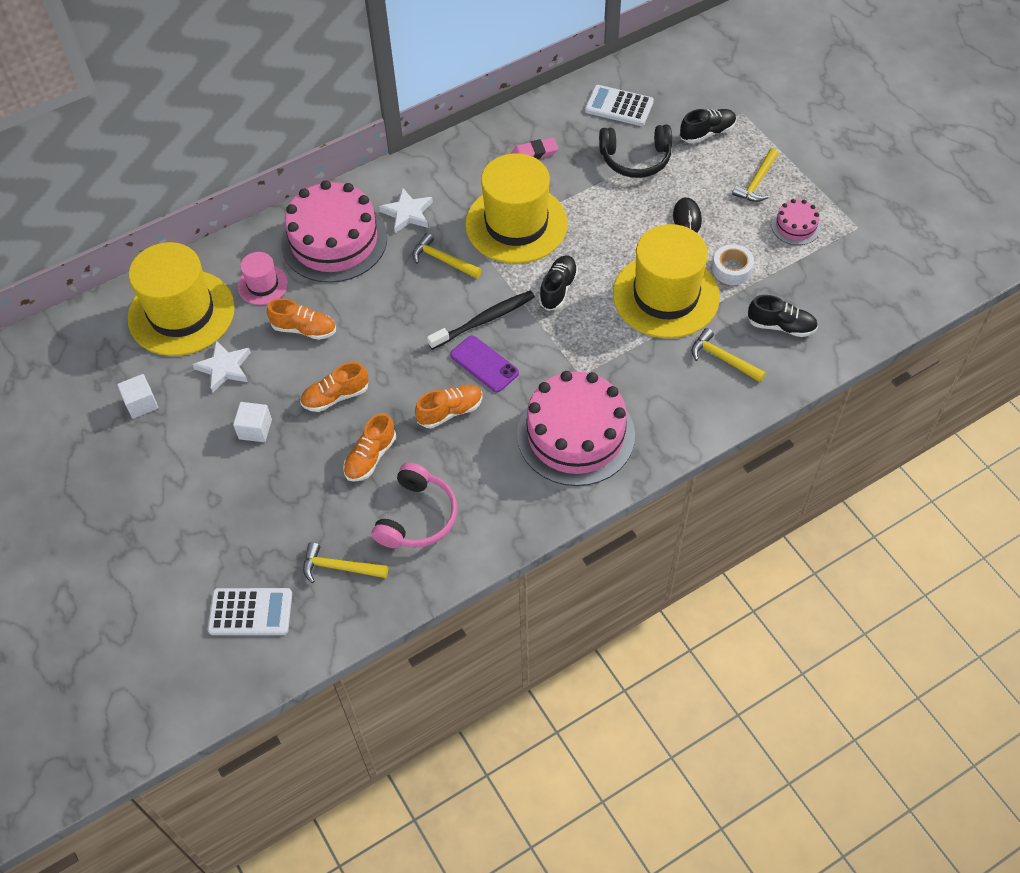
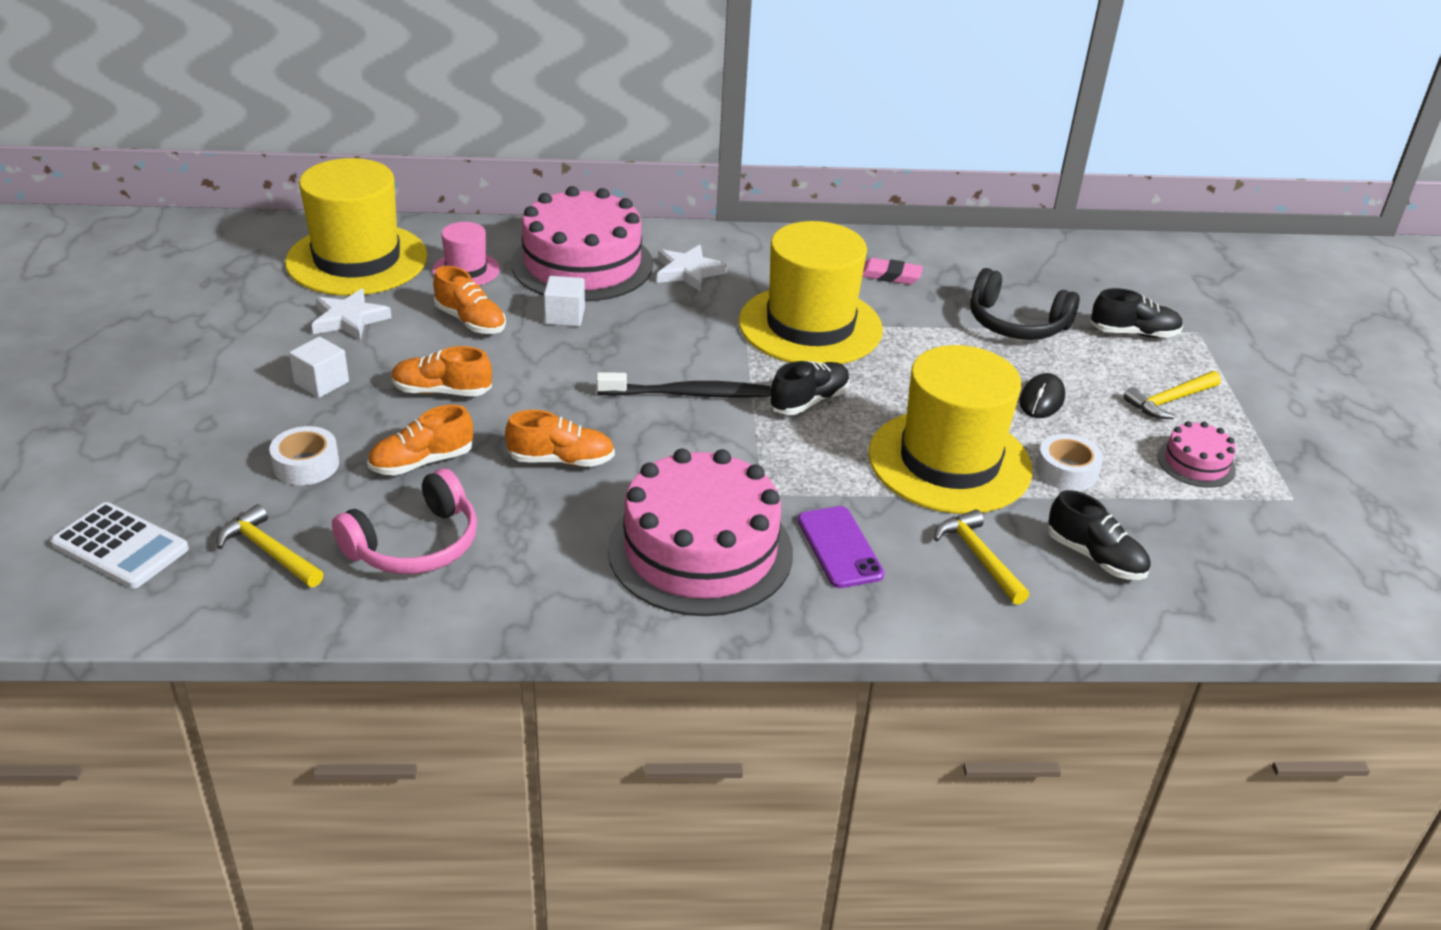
camera: 25 degrees right, 20 degrees down
(141, 403) = (231, 313): white cube -> white cube (565, 316)
(304, 496) = (306, 465): none -> white tape
(442, 260) = (690, 324): yellow hammer -> none
(484, 364) = (648, 433): purple phone -> purple phone (839, 547)
(619, 106) = (1033, 273): white calculator -> none

